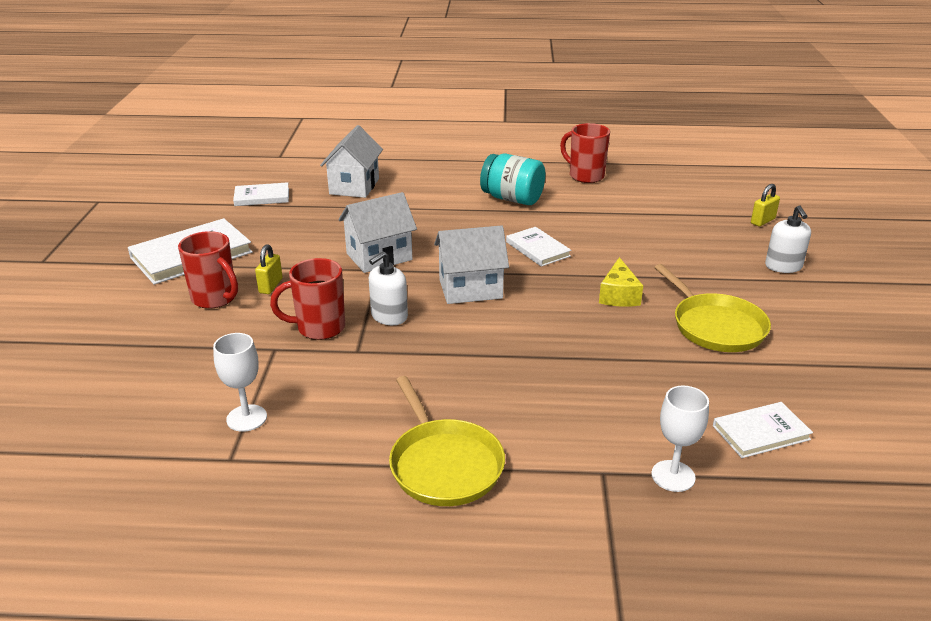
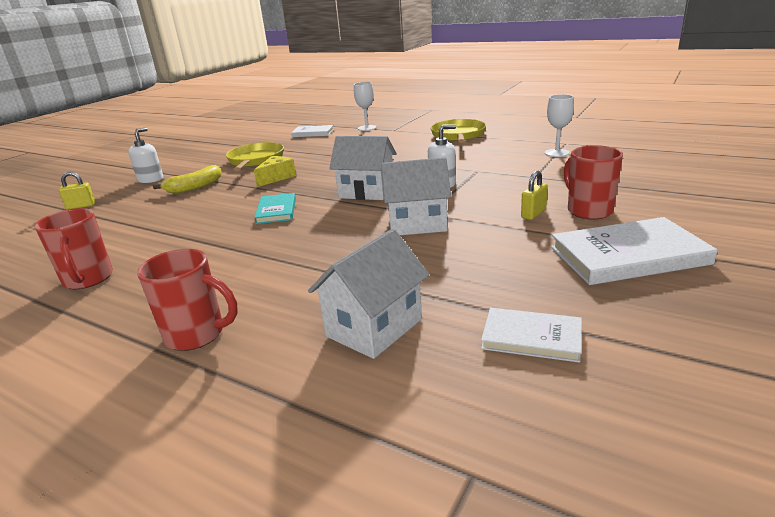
camera: 150 degrees left, 5 degrees down
(319, 328) = (498, 183): red mug -> red mug (197, 335)
(512, 199) = (214, 263): turquoise jar -> none
(537, 249) = (276, 211): white book -> turquoise book
(694, 264) = (195, 187): none -> yellow banana

